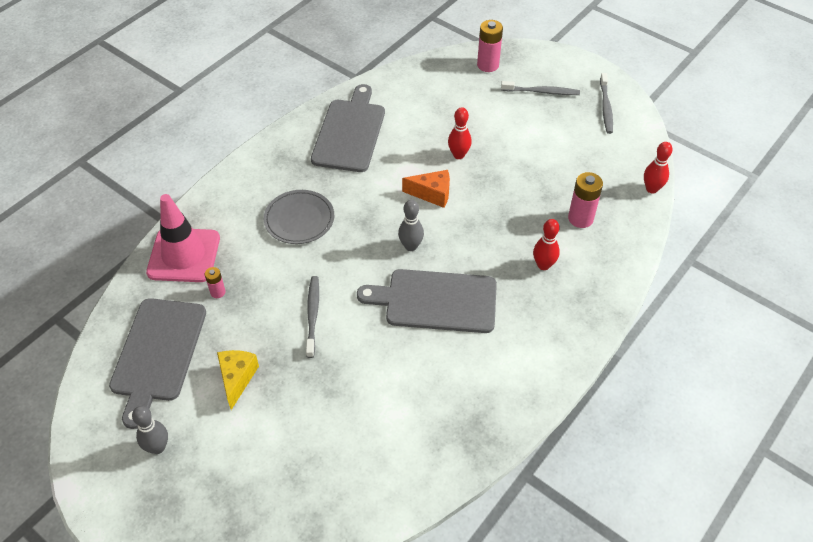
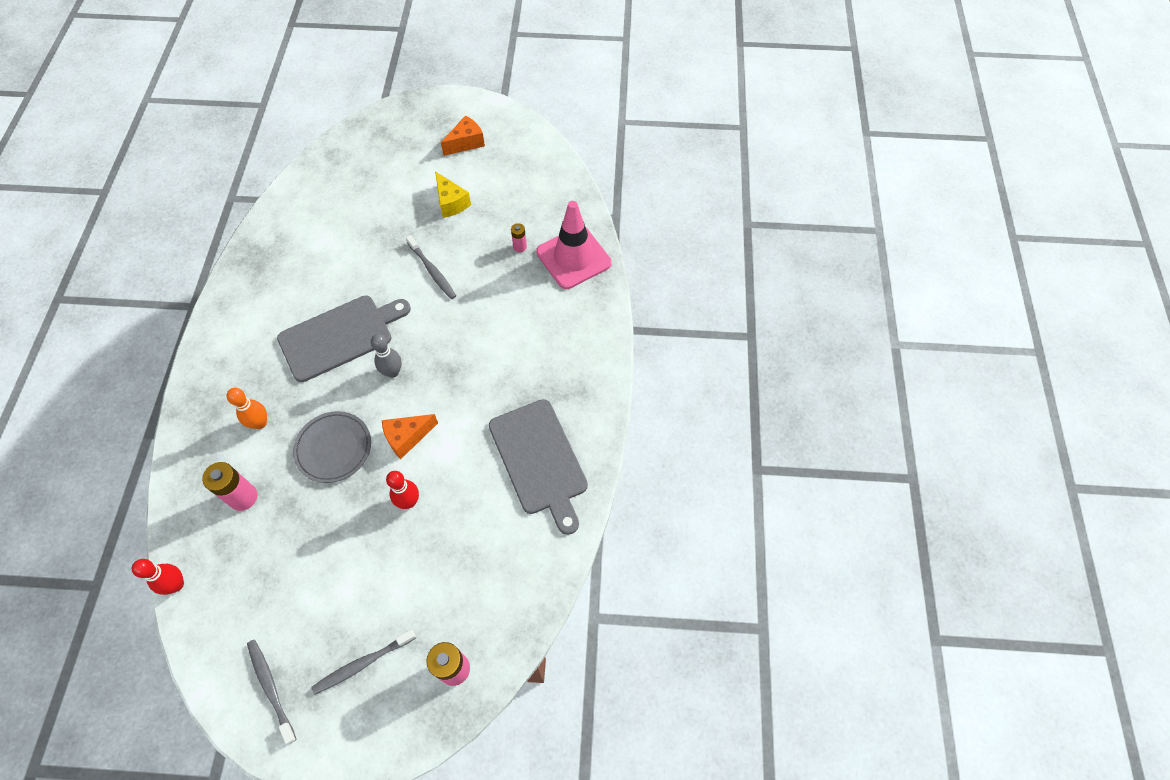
camera: 145 degrees right, 10 degrees up
(157, 354) = (521, 187): grey cutting board -> none
(158, 447) = (466, 143): grey bowling pin -> orange cheese
(299, 219) = (509, 340): grey plate -> grey plate (334, 448)
(543, 265) = (260, 423): red bowling pin -> orange bowling pin

